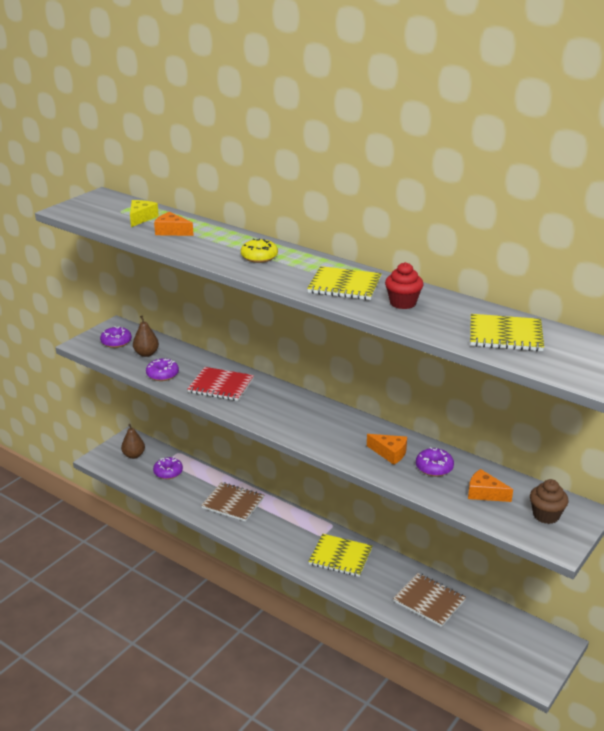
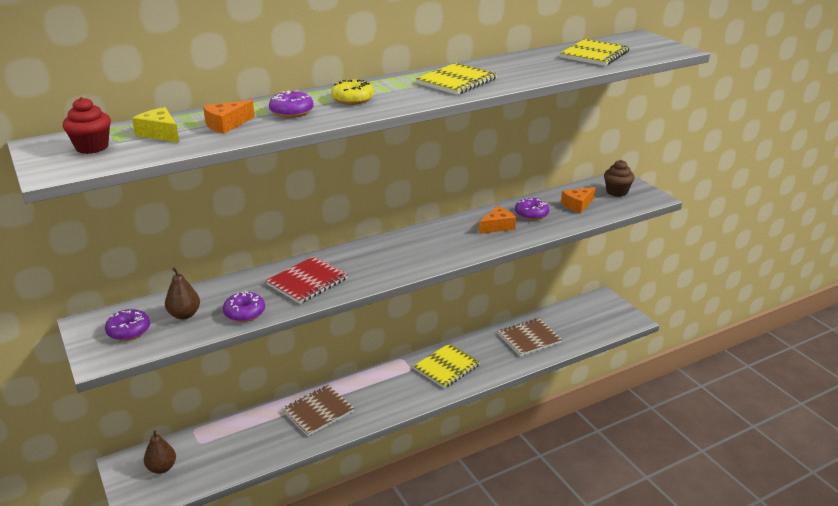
camera: 65 degrees left, 0 degrees up
(168, 472) = (222, 447): purple donut -> purple donut (291, 112)
(403, 303) = (511, 70): red cupcake -> red cupcake (92, 147)

